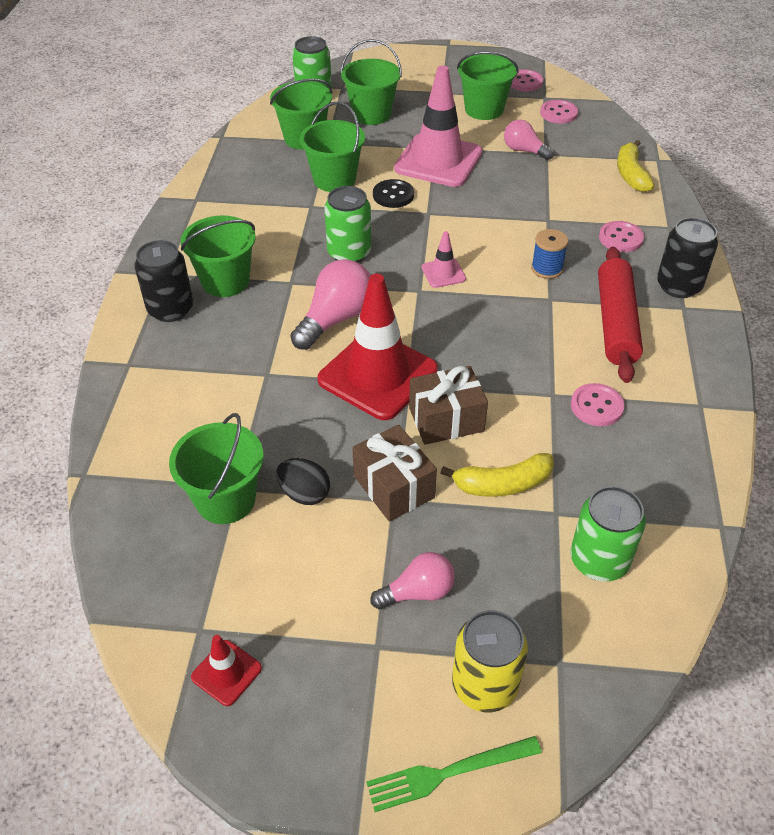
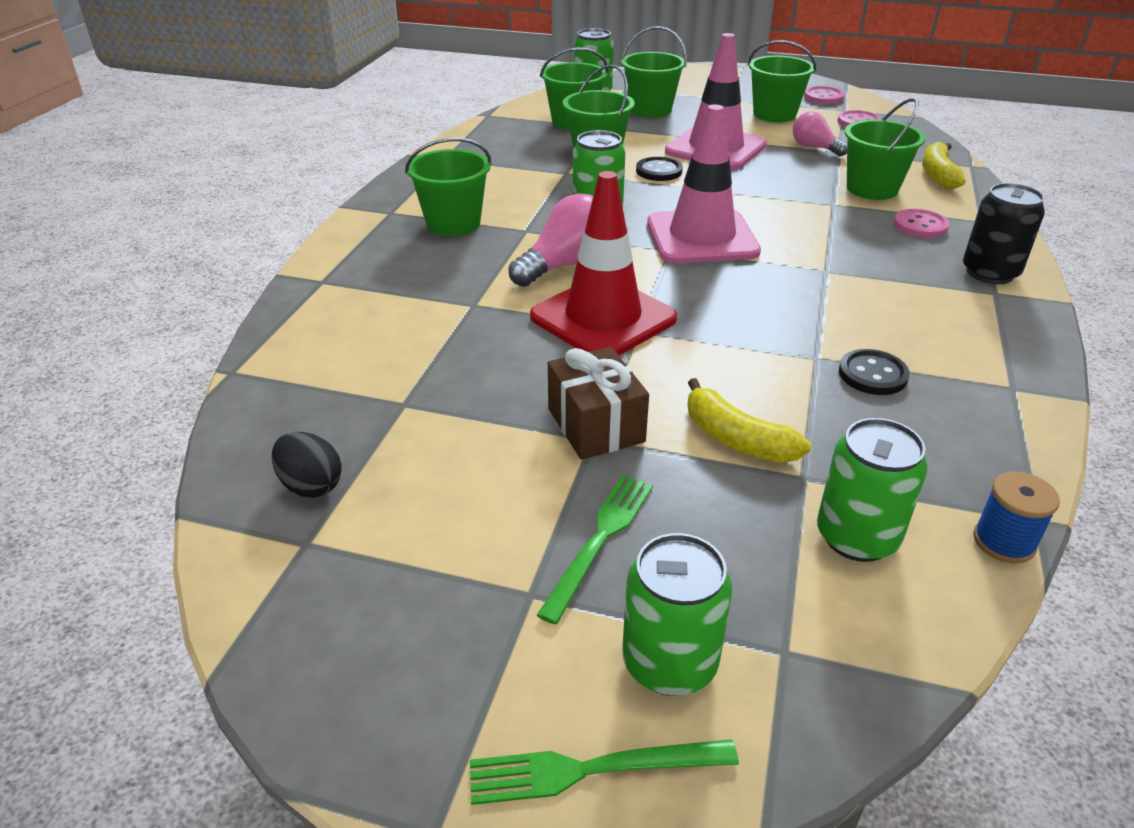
camera: 10 degrees right, 10 degrees down
(170, 309) = (385, 240): black can -> none
(226, 499) = (386, 414): green bucket -> green bucket (872, 189)
(226, 673) = (322, 596): red traffic cone -> none
(304, 494) = (482, 419): black egg -> black egg (311, 485)
(418, 592) = (600, 540): pink light bulb -> green fork
(443, 273) = (701, 237): pink traffic cone -> pink traffic cone, size x2.25
(446, 419) = (677, 367): brown gift -> none
(484, 685) = (669, 663): yellow can -> green can
(502, 484) = (736, 439): yellow banana -> yellow banana turned 45 degrees clockwise
(547, 269) = (826, 244): blue spool -> blue spool (1003, 542)
(596, 406) = (872, 374): pink button -> black button
(616, 322) = (906, 298): red rolling pin -> none

